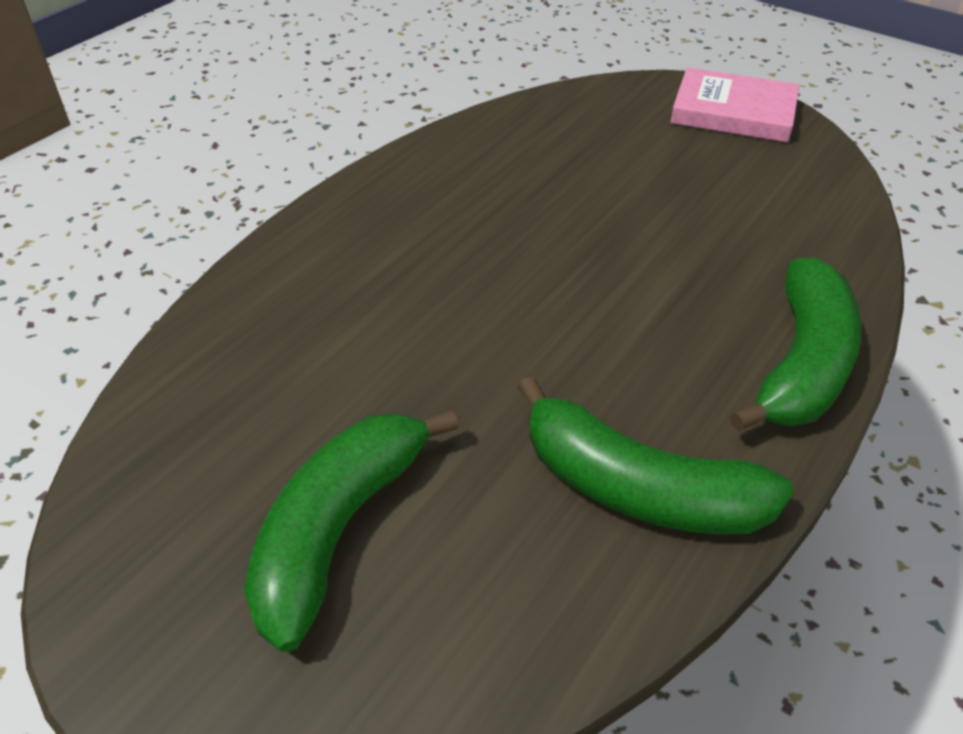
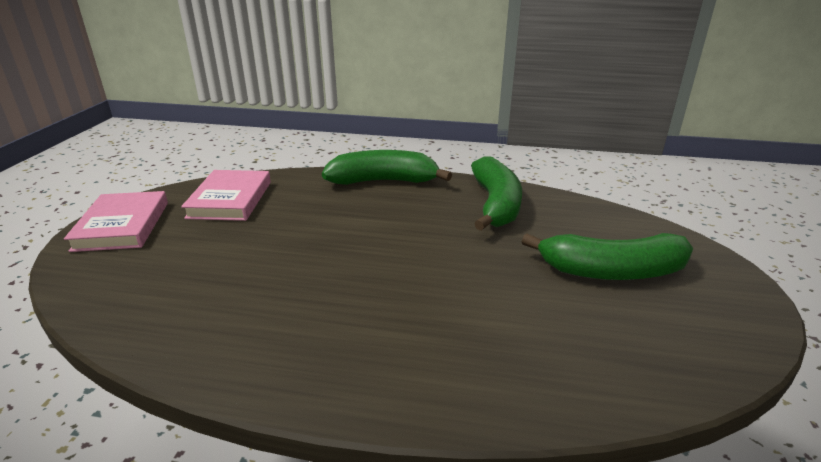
camera: 115 degrees left, 15 degrees down
(781, 191) = (230, 199): none -> pink book

